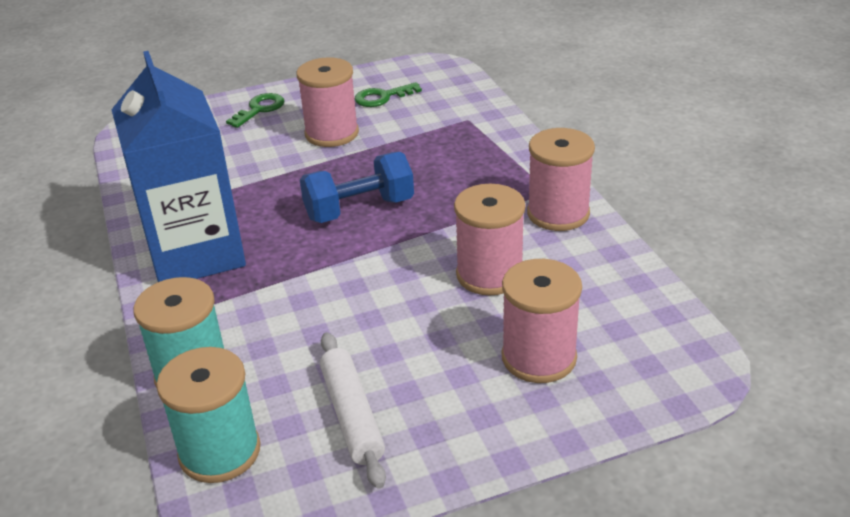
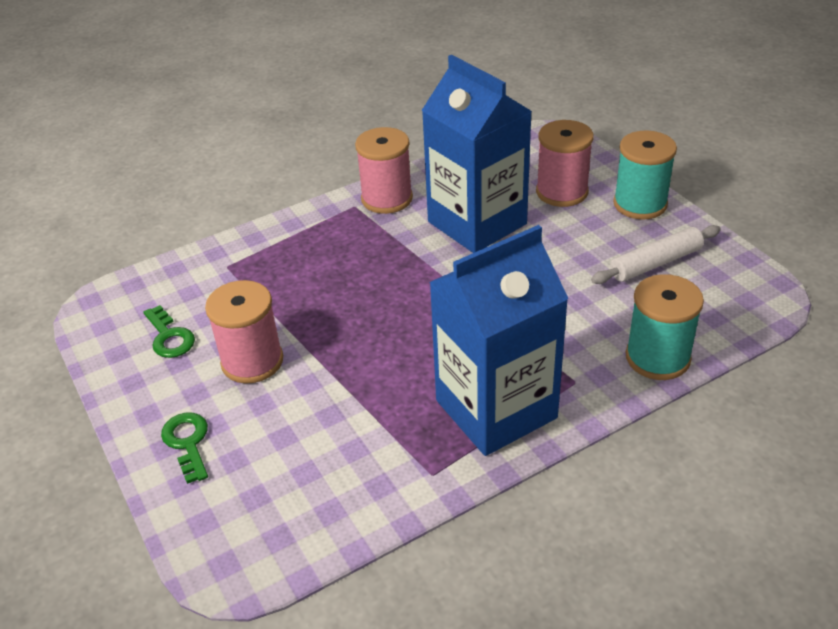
camera: 100 degrees left, 5 degrees up
(220, 452) = (723, 319): turquoise spool -> turquoise spool (640, 204)
(259, 109) = (187, 442): green key -> green key turned 45 degrees clockwise
(359, 209) = (399, 310): blue dumbbell -> none
(489, 274) = (477, 223): pink spool -> blue carton

